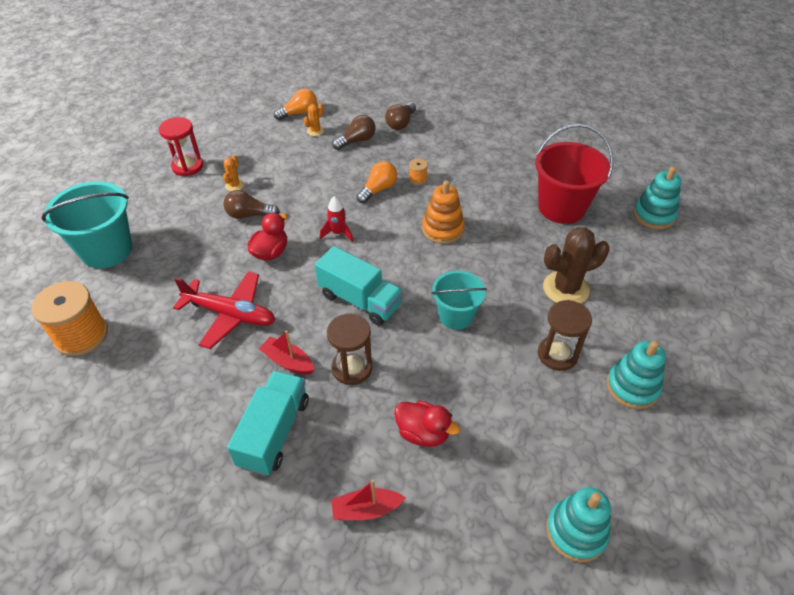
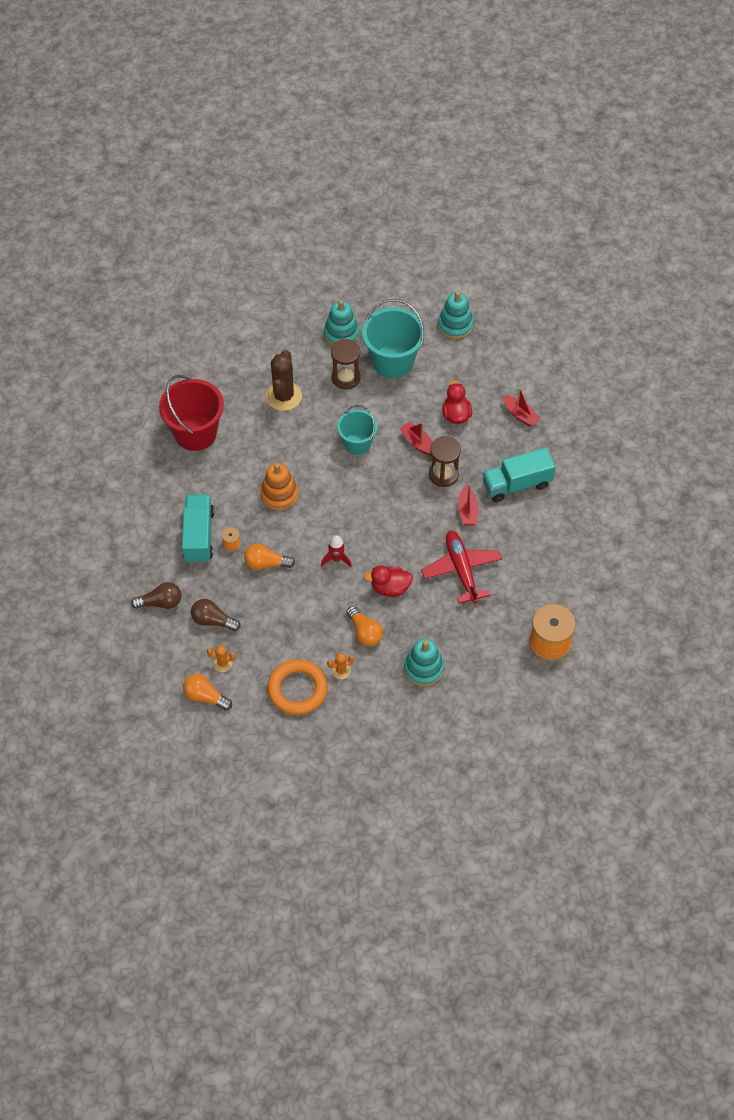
camera: 125 degrees left, 10 degrees up
(107, 250) = (476, 699): turquoise bucket -> turquoise bucket (392, 361)
(187, 166) = (347, 727): red hourglass -> none
(248, 156) = (297, 689): none -> orange ring
(249, 215) = (364, 632): brown light bulb -> orange light bulb
(360, 300) = (388, 504): turquoise truck -> turquoise truck (199, 536)
(413, 369) = (417, 443): none -> red boat
(566, 289) = (283, 396): brown cactus -> brown cactus turned 60 degrees clockwise
(653, 215) = (162, 375): turquoise stacking toy -> turquoise stacking toy (423, 669)

